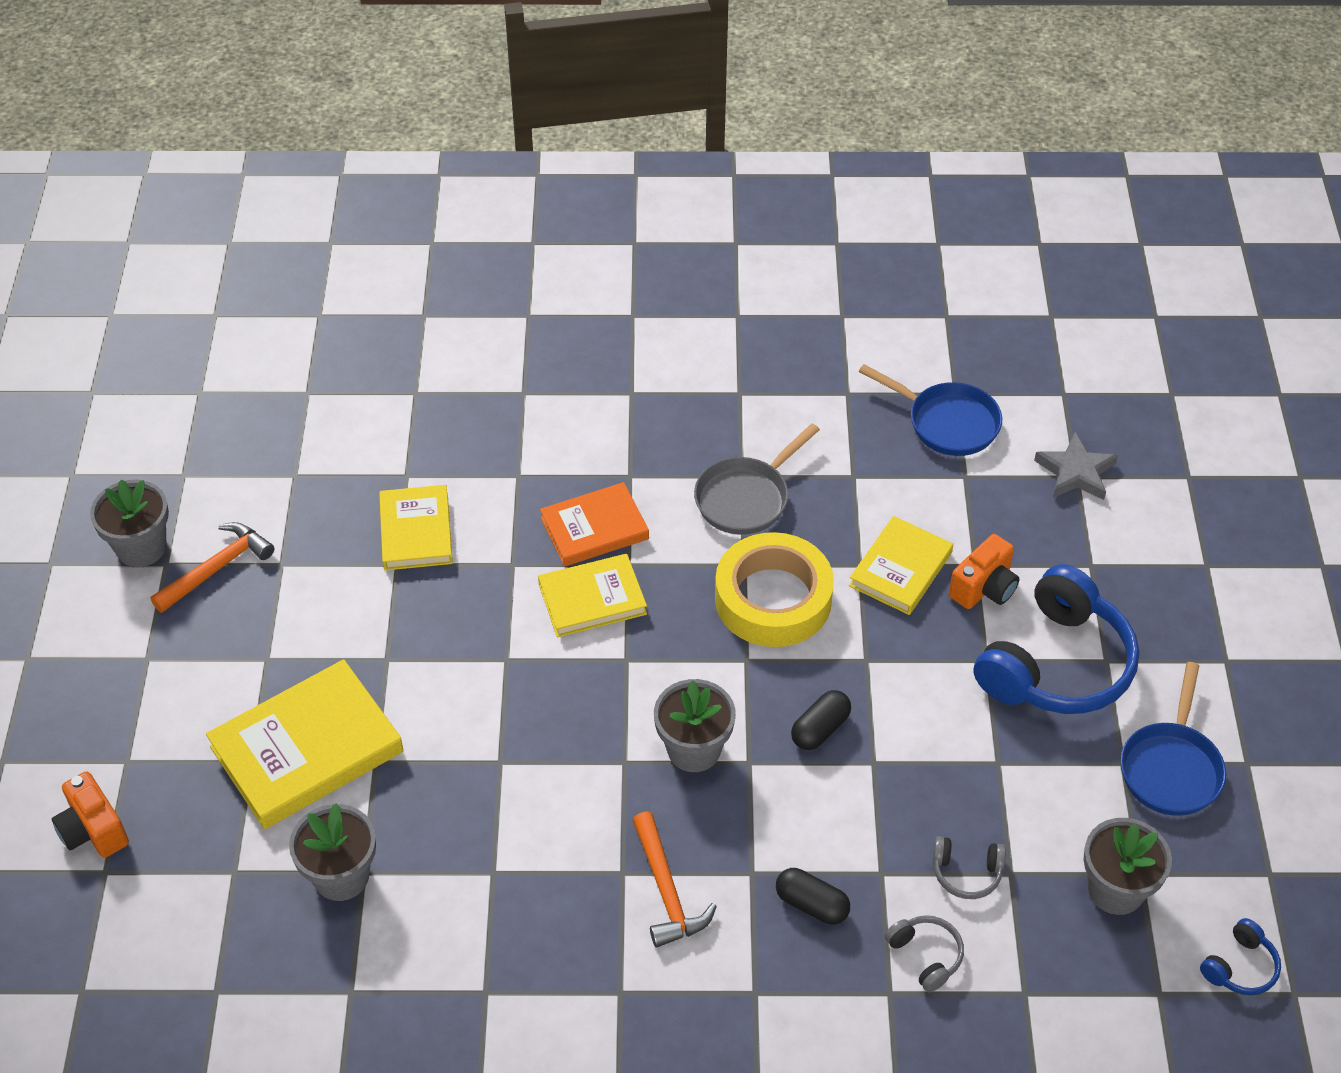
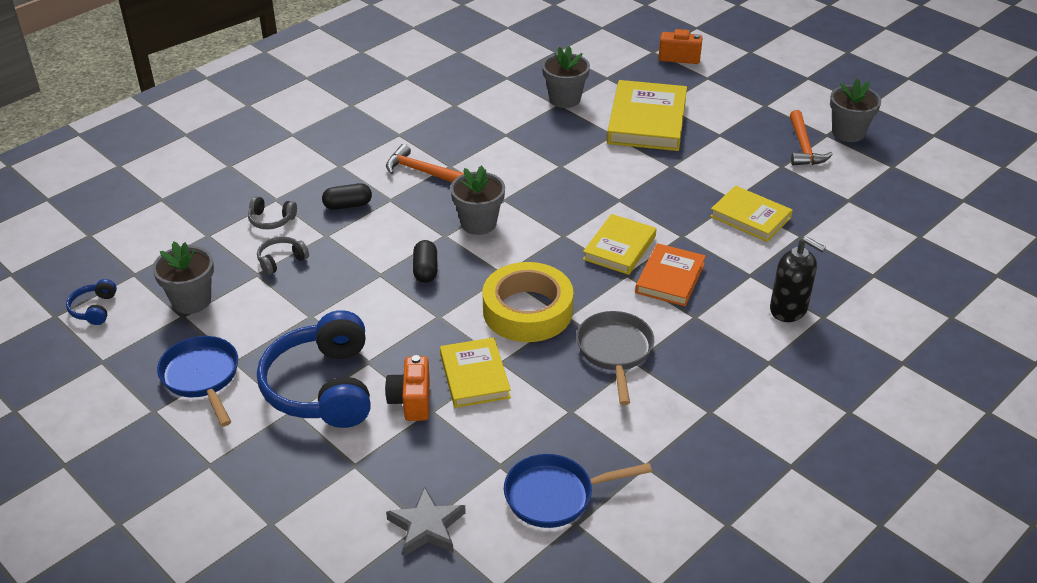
camera: 135 degrees right, 10 degrees down
(540, 420) = (788, 309): none -> black soap dispenser

